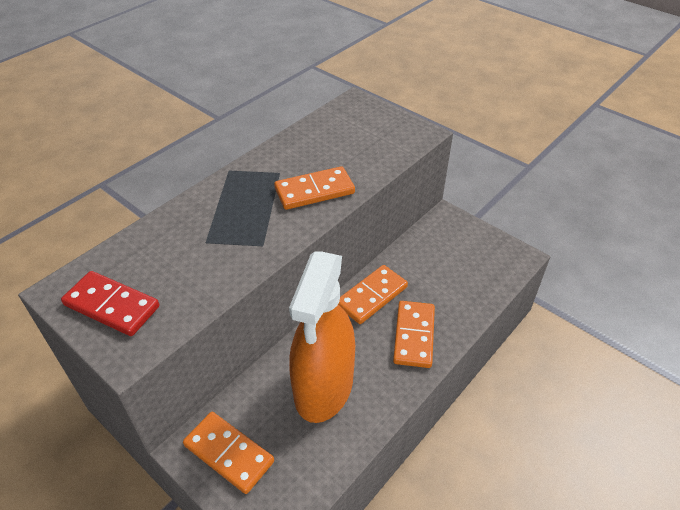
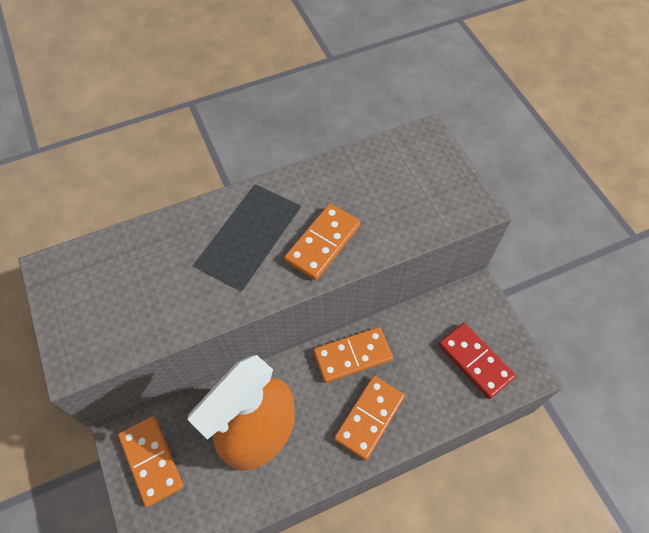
camera: 25 degrees right, 15 degrees up
(111, 306) = (83, 305): red domino -> red domino (475, 361)
(314, 191) = (322, 243): orange domino -> orange domino turned 60 degrees counterclockwise

